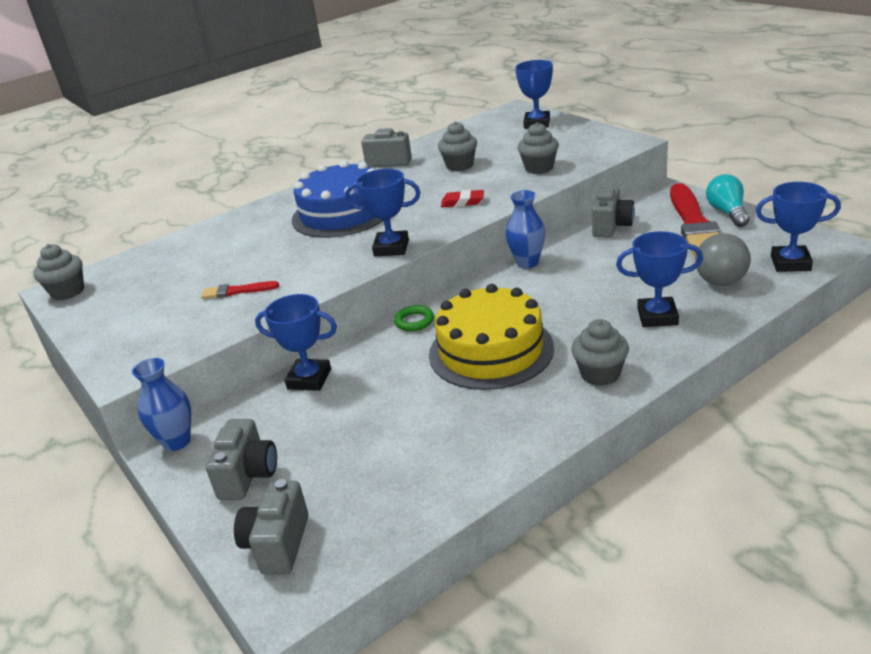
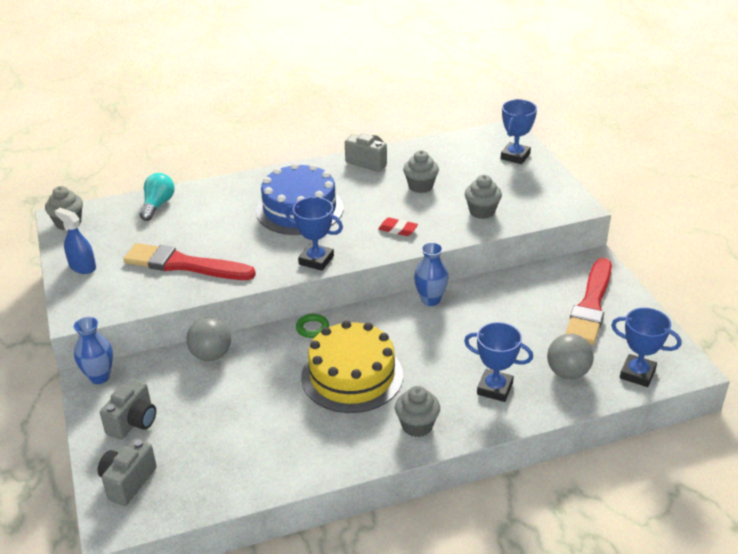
camera: 15 degrees right, 5 degrees up
(107, 326) = (82, 267): none -> blue spray bottle
(237, 291) = (184, 264): red brush -> red brush, size x2.18
(309, 379) = (211, 355): blue trophy -> grey ball
(611, 226) = (521, 285): grey camera -> none
(727, 212) = (627, 303): turquoise light bulb -> turquoise light bulb (158, 205)

